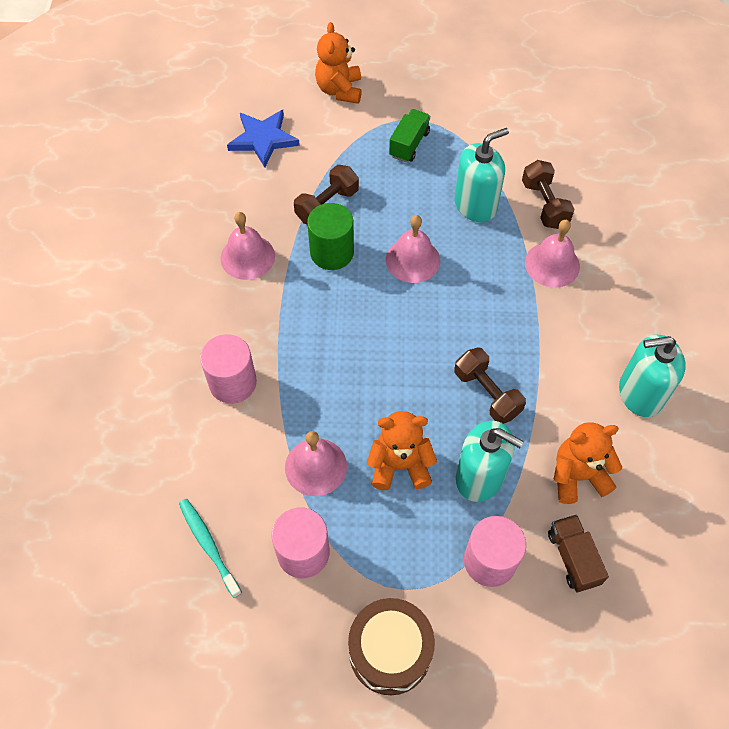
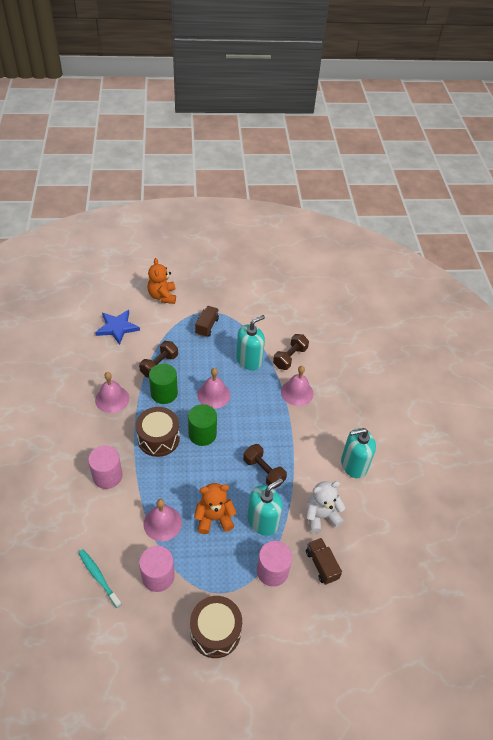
camera: 10 degrees left, 10 degrees down
(318, 327) = (158, 438): none -> brown drum
(390, 324) = (202, 434): none -> green cylinder
(409, 144) = (207, 326): green truck -> brown truck
(480, 477) = (263, 521): turquoise soap dispenser -> turquoise soap dispenser turned 60 degrees counterclockwise
(544, 204) = (290, 357): brown dumbbell -> brown dumbbell turned 60 degrees clockwise
(577, 476) = (321, 516): orange teddy bear -> white teddy bear

